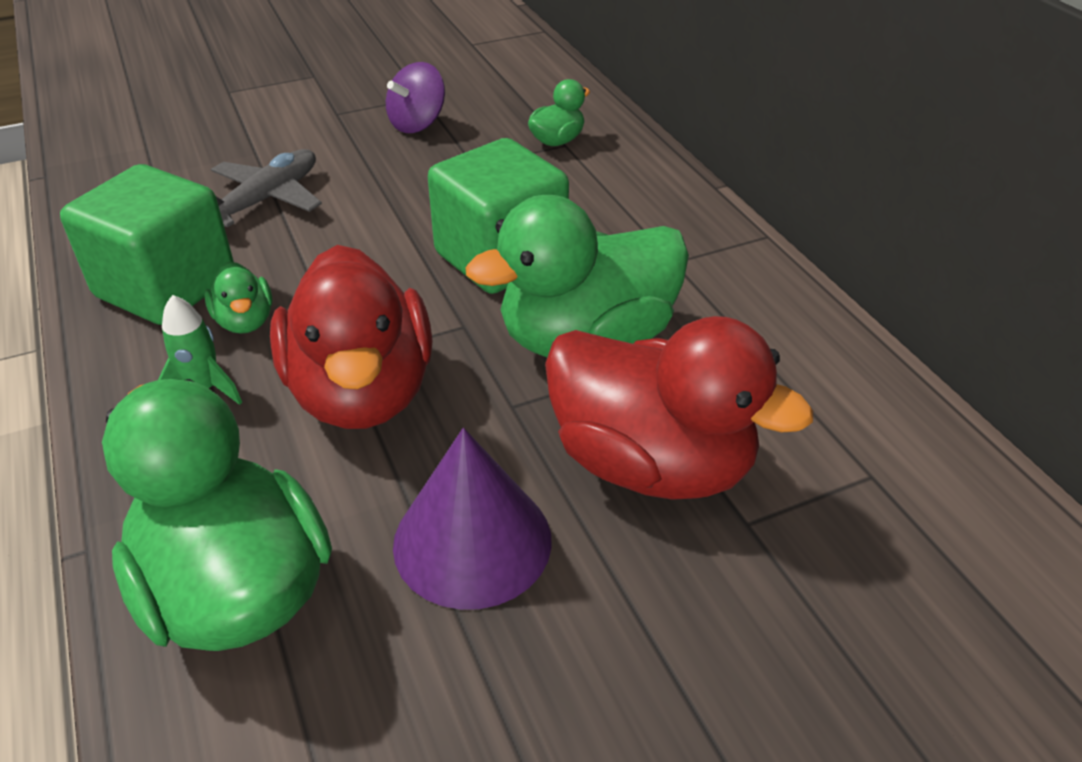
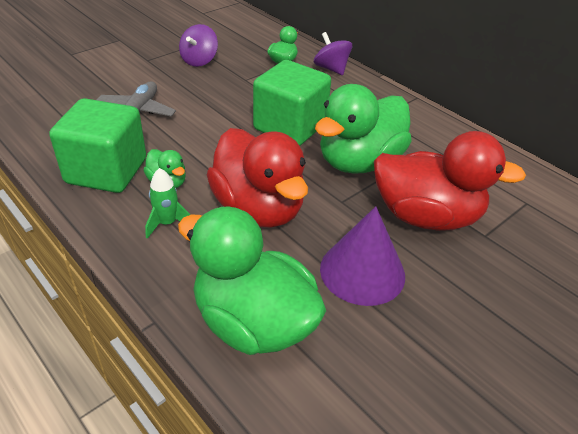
camera: 20 degrees left, 0 degrees up
(635, 164) = (331, 69): none -> purple spinning top

